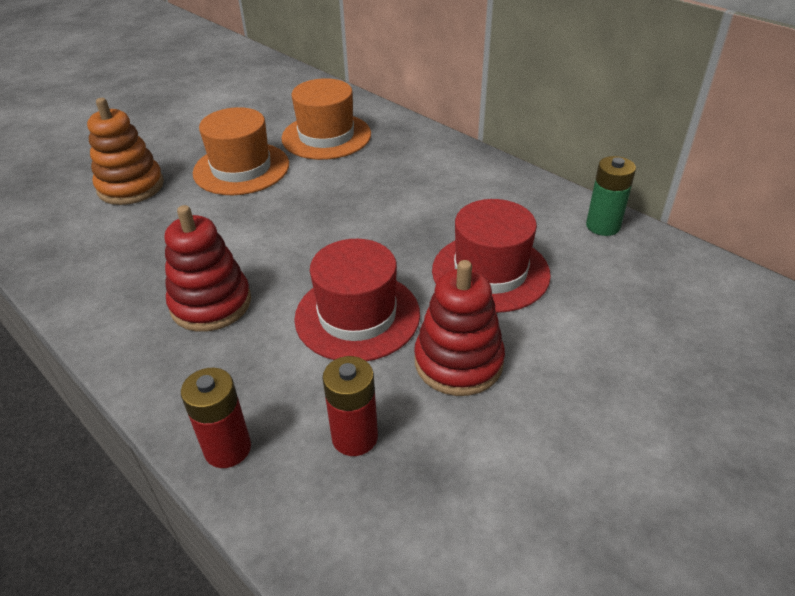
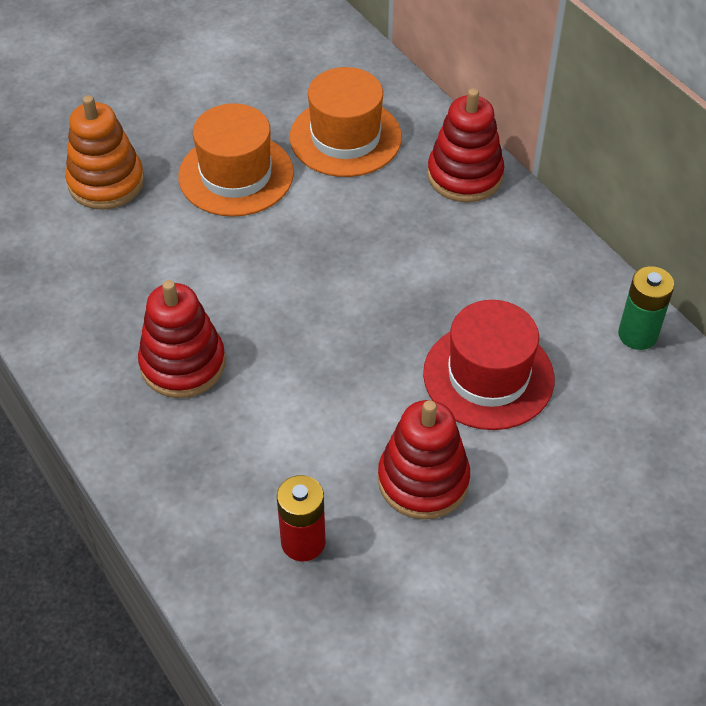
camera: 10 degrees right, 10 degrees up
(227, 448) = (183, 531): red battery -> none
(357, 316) = (332, 406): red hat -> none
(426, 147) = (465, 175): none -> red stacking toy

